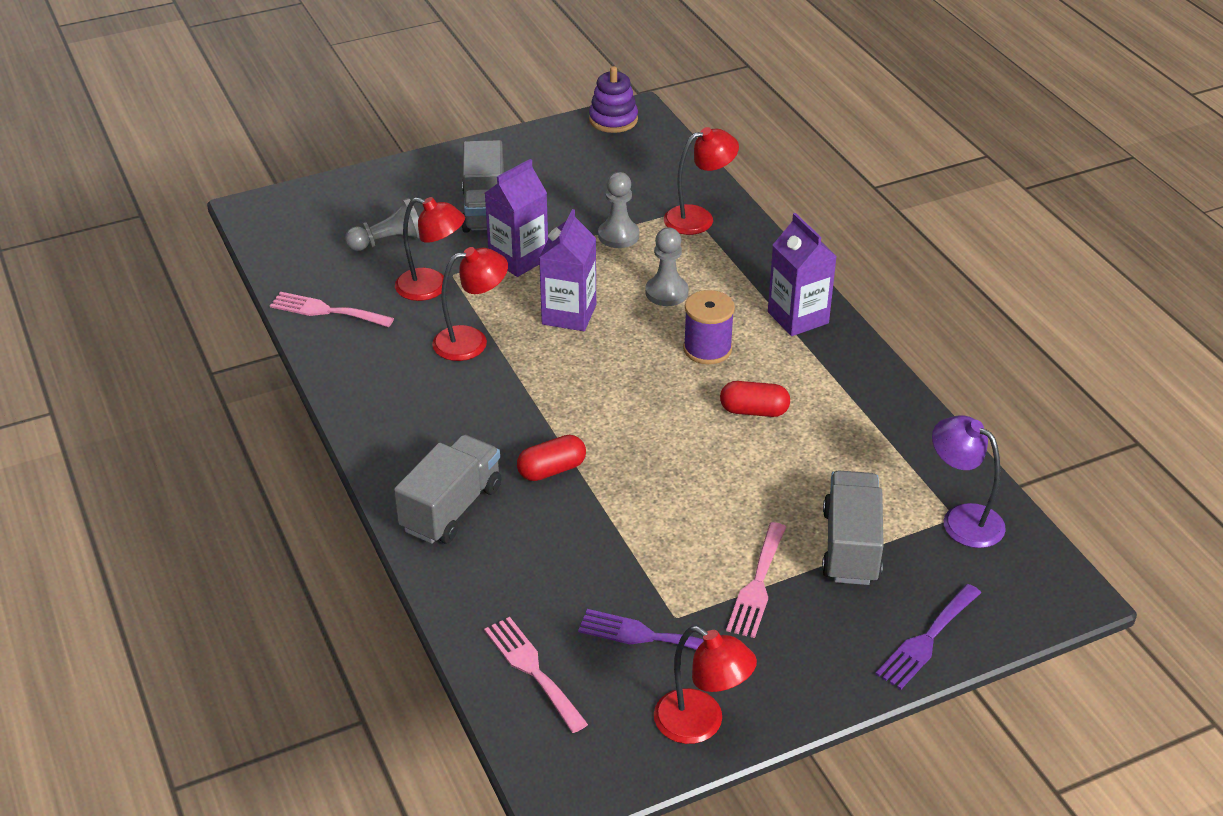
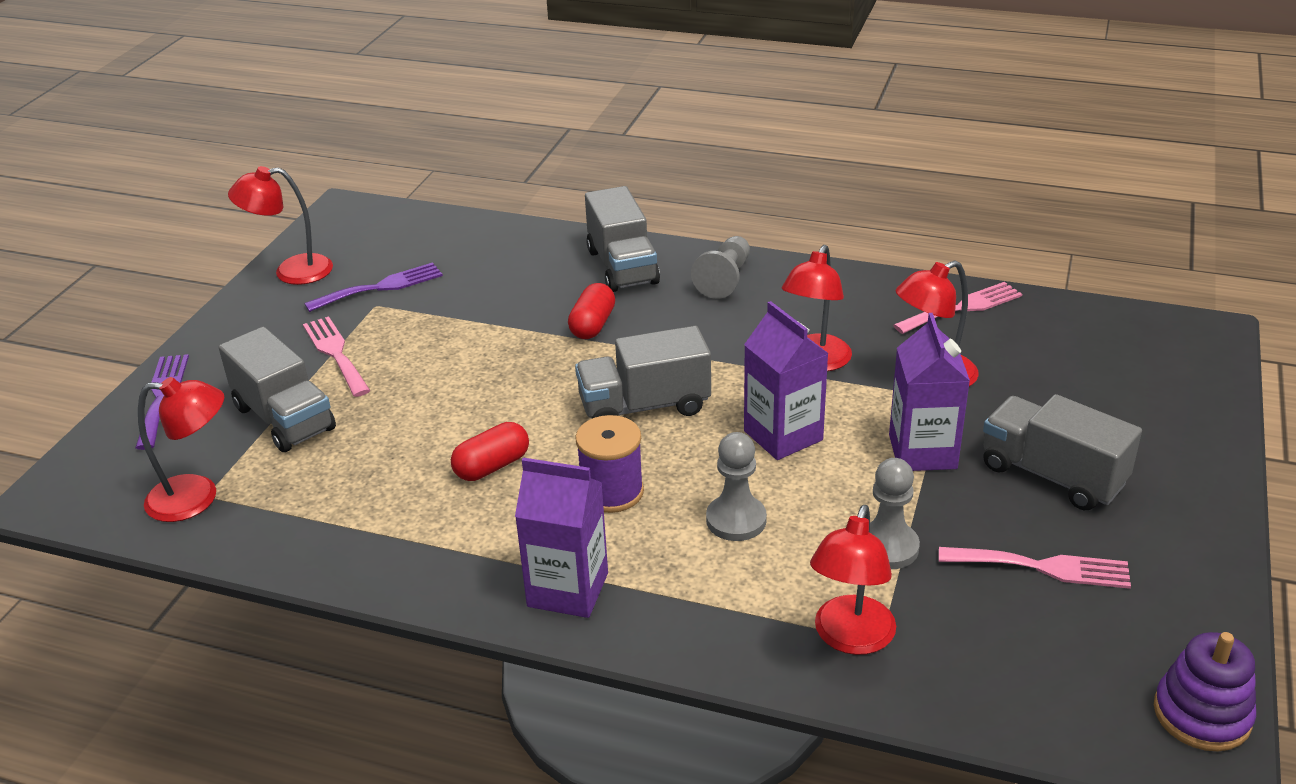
camera: 135 degrees right, 5 degrees down
(388, 241) = (1053, 386): grey pawn -> grey pawn (725, 279)
(532, 670) = (435, 236): pink fork -> pink fork (1042, 567)
(613, 385) = (644, 406): none -> grey truck
(962, 519) = (197, 498): purple lamp -> red lamp

